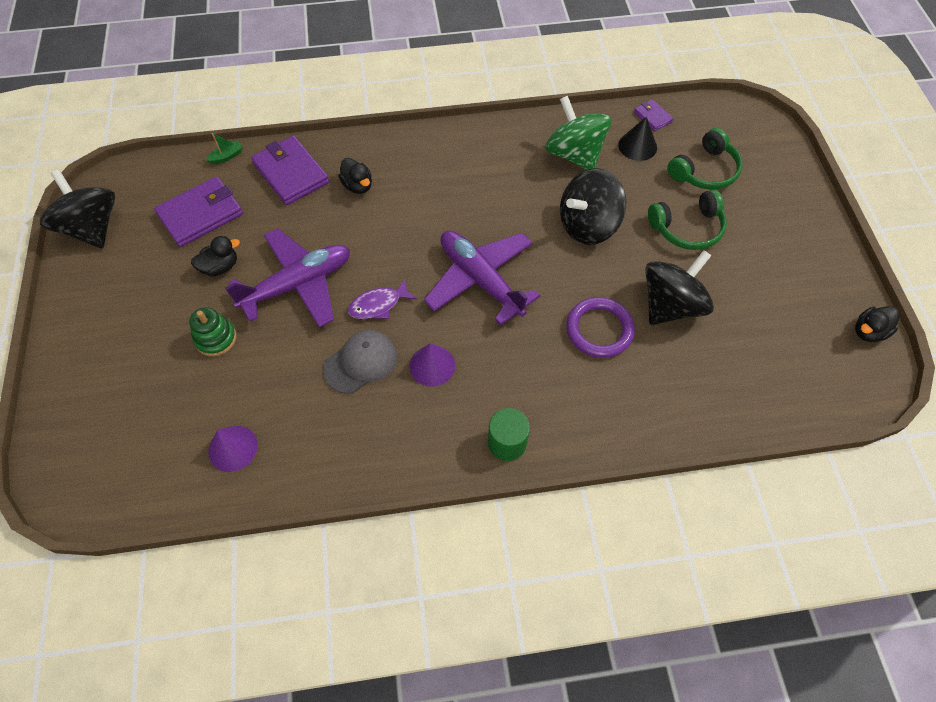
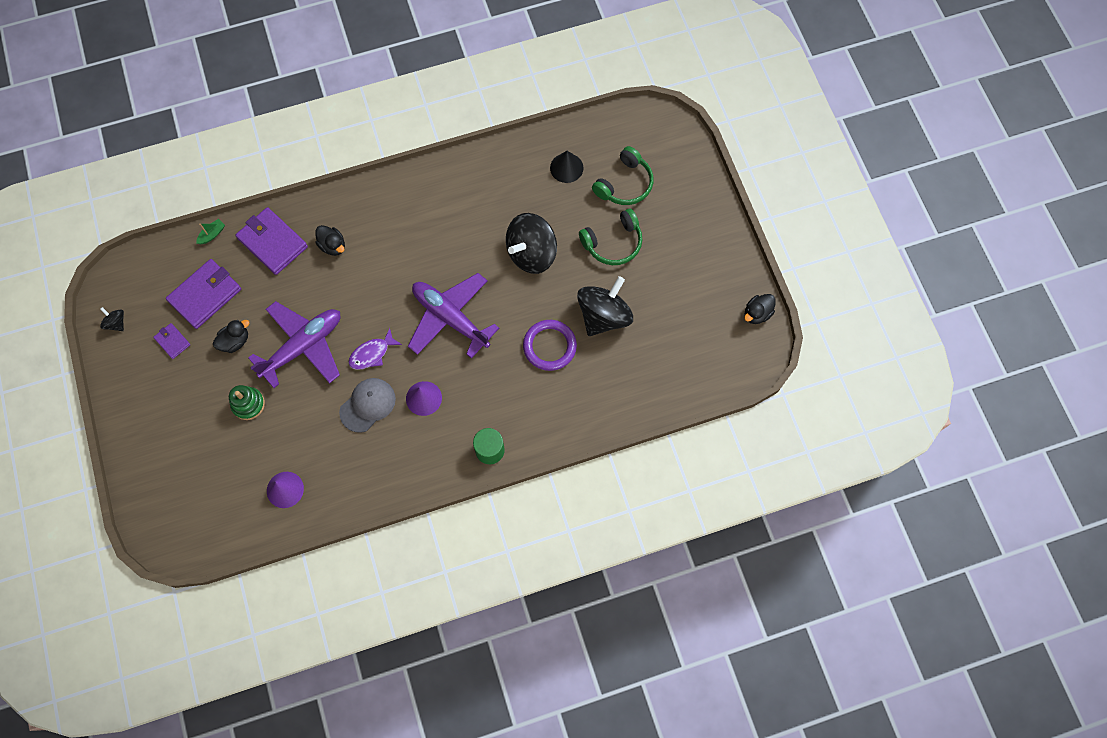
camera: 10 degrees left, 10 degrees up
(92, 228) = (116, 323): black spinning top -> black spinning top, size x0.44
(574, 154) = (513, 185): green spinning top -> none
(652, 117) = (577, 135): purple wallet -> purple wallet (172, 341)

